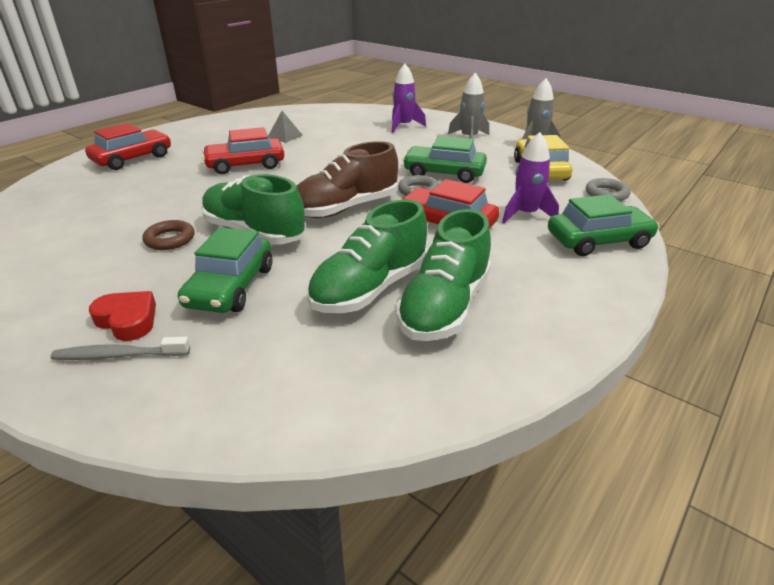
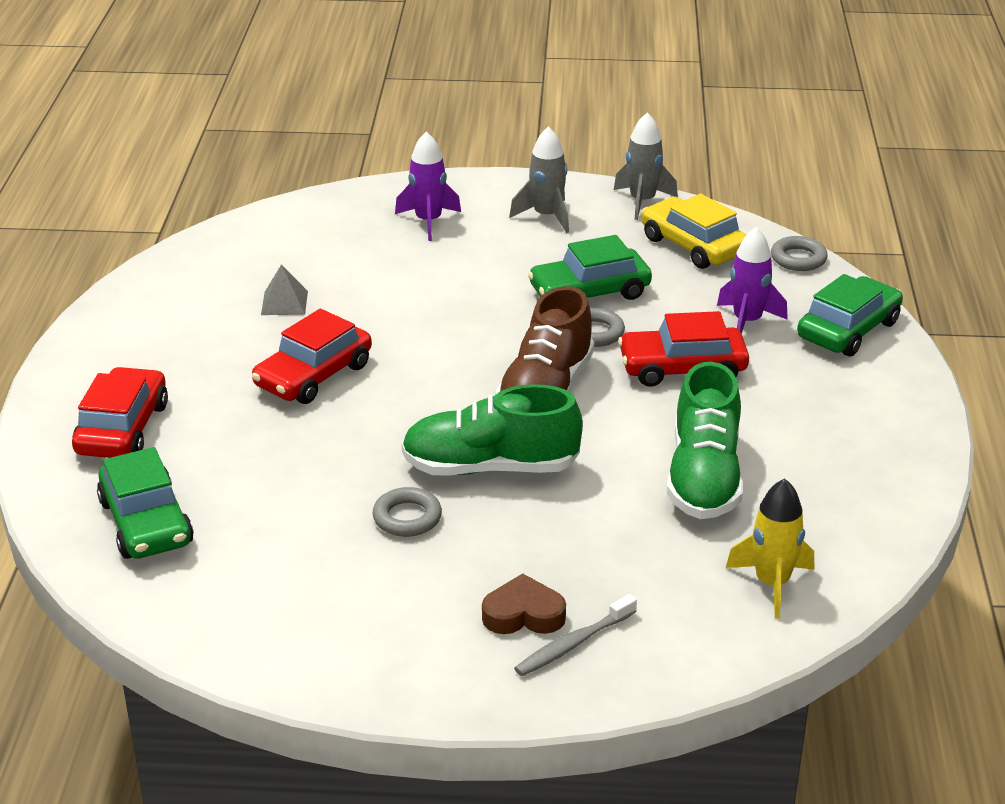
camera: 35 degrees left, 0 degrees up
(127, 320) = (523, 614): red heart -> brown heart
(170, 239) = (407, 517): brown ring -> grey ring
(231, 286) = (568, 537): green car -> green car (146, 522)
(311, 384) = (772, 584): none -> yellow rocket
(444, 306) = (791, 465): green shoe -> none

